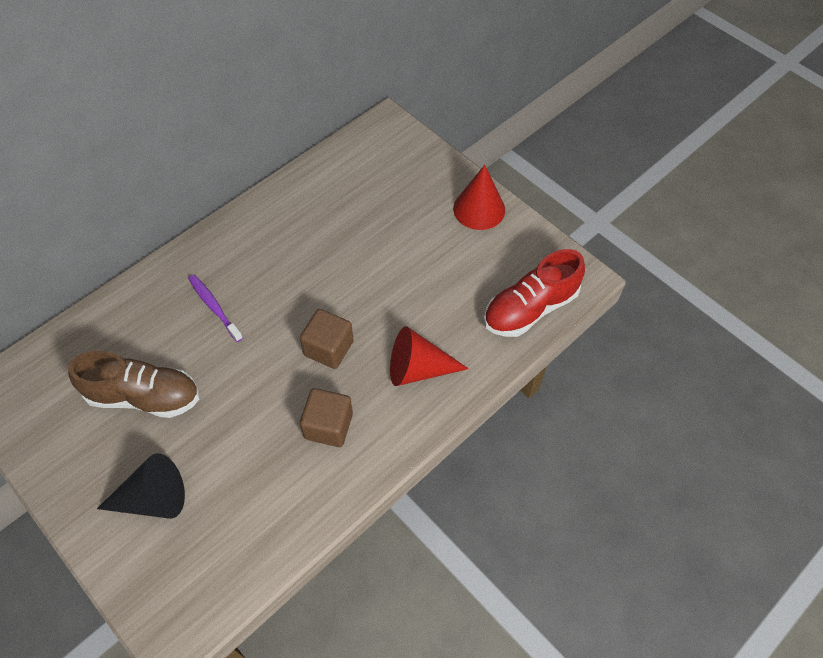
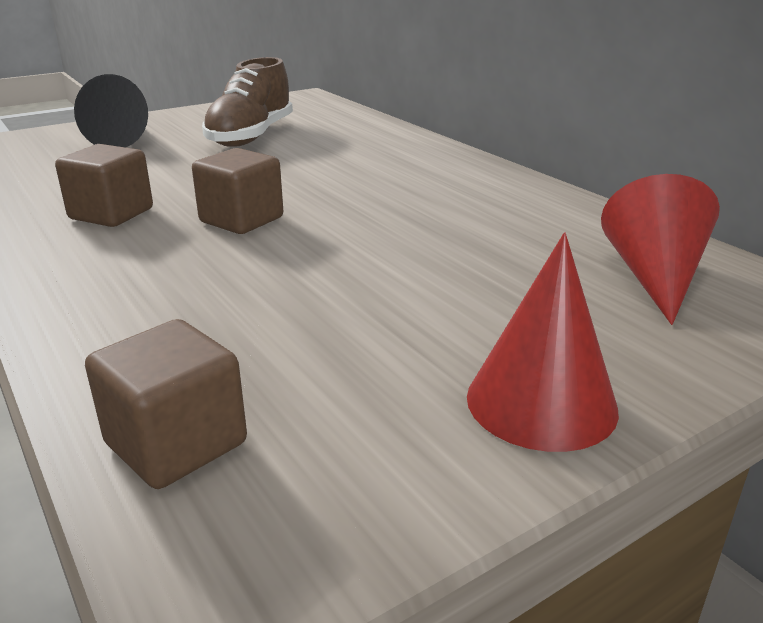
camera: 100 degrees right, 30 degrees down
(214, 307) = (356, 163): purple toothbrush -> none
(418, 368) = (141, 282): red cone -> red cone (654, 277)
(530, 308) = (176, 443): red shoe -> brown cube

